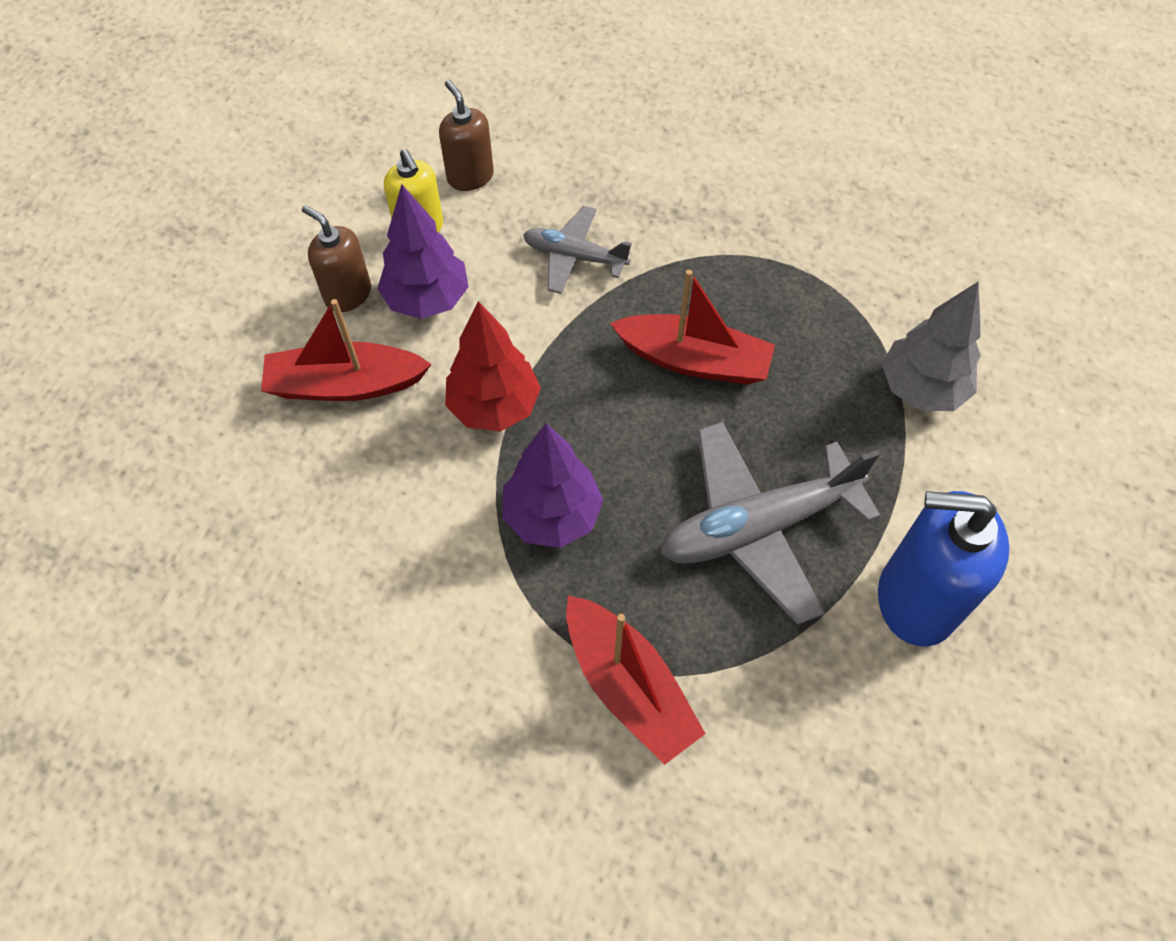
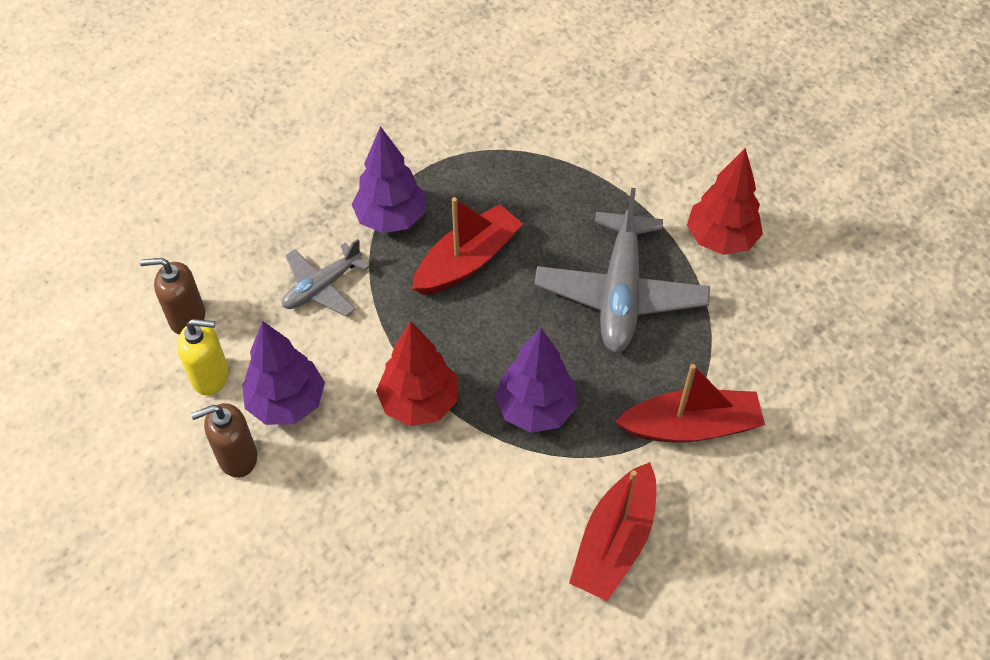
camera: 60 degrees left, 5 degrees down
(345, 384) = (326, 496): red boat -> red boat (614, 542)
(696, 268) = (391, 219): none -> purple tree
(915, 600) = (721, 239): blue soap dispenser -> red tree
(921, 389) = (577, 151): grey tree -> none

